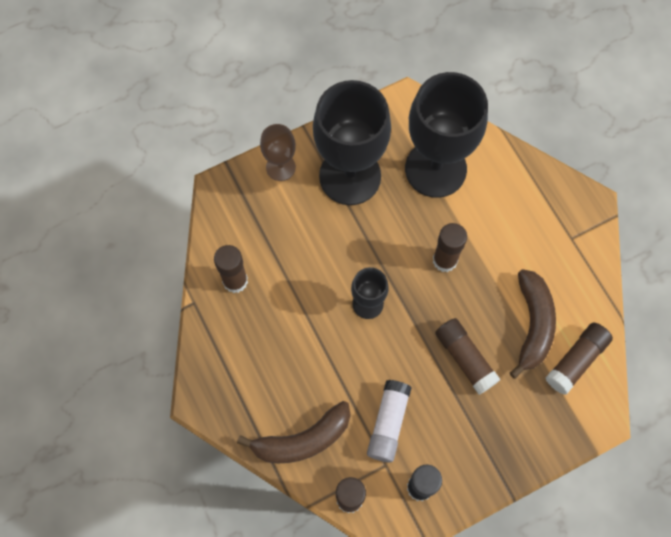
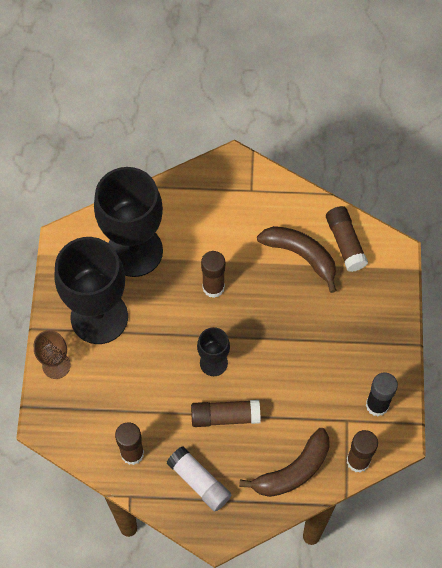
camera: 60 degrees left, 5 degrees down
(302, 440) = (293, 471): brown banana -> brown banana turned 45 degrees clockwise
(388, 423) = (316, 400): white glue stick -> white glue stick (199, 482)
(465, 358) = (298, 317): brown glue stick -> brown glue stick (225, 416)

